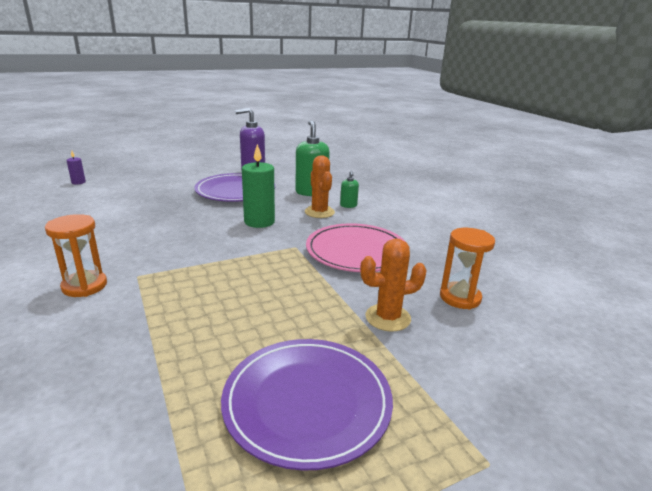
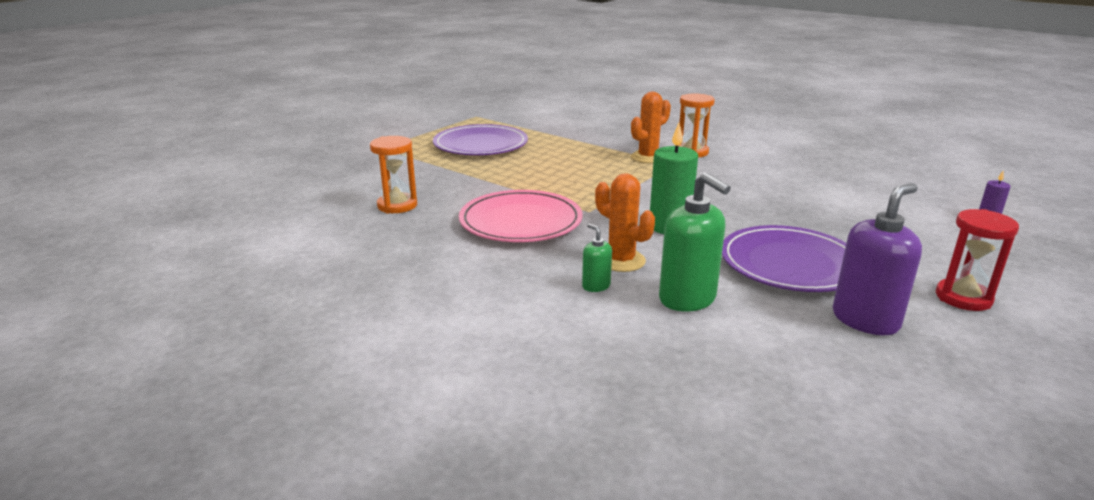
camera: 155 degrees right, 0 degrees up
(198, 168) = (963, 298): none -> red hourglass
(388, 318) = (456, 181): orange cactus -> orange cactus (648, 157)

